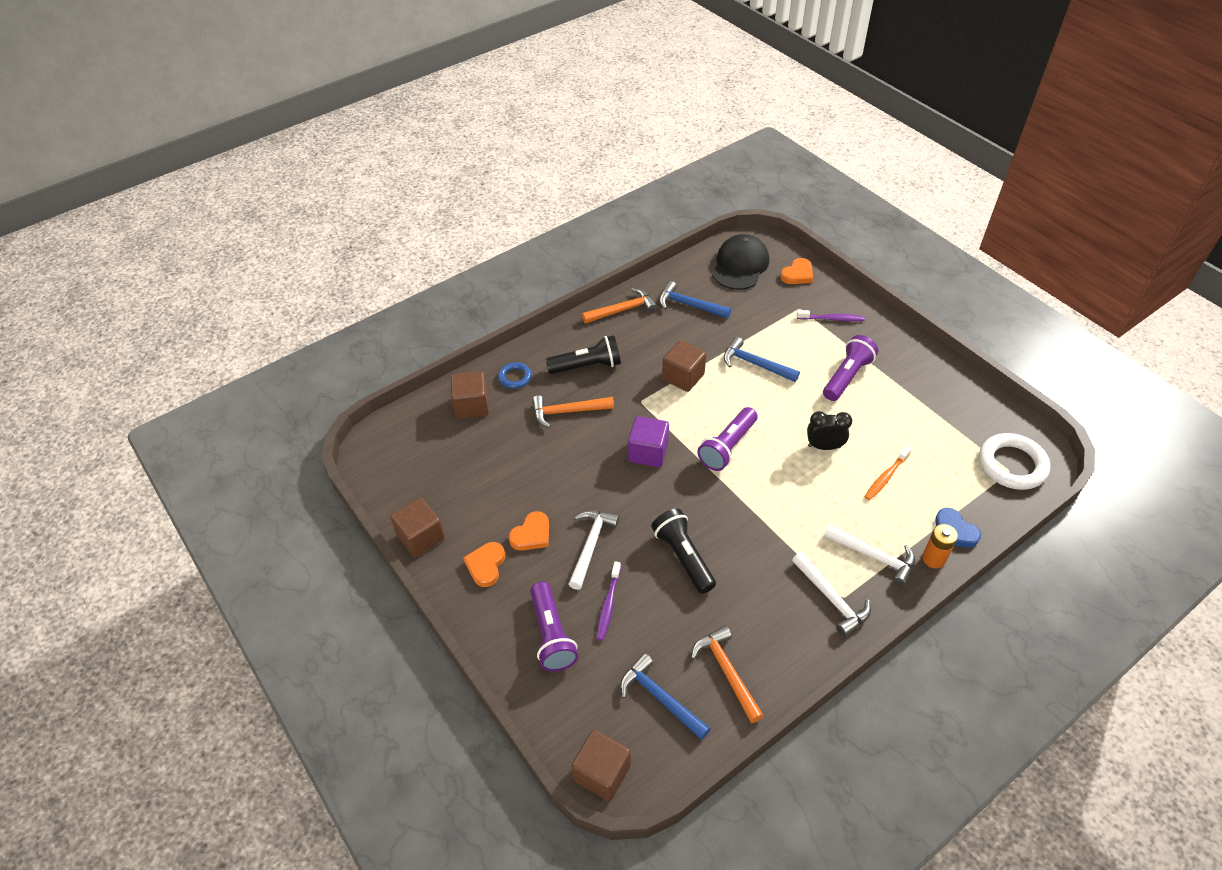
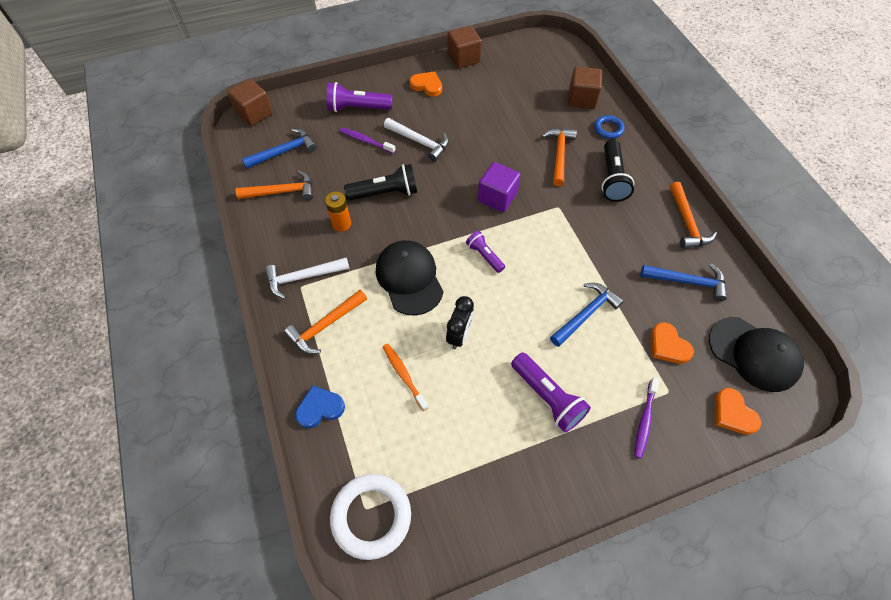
camera: 105 degrees right, 10 degrees up
(531, 534) = (443, 112): orange heart -> orange heart (668, 346)
(683, 377) = (581, 247): brown cube -> none
(689, 305) = (687, 282): blue hammer -> blue hammer turned 60 degrees clockwise
(727, 447) = (484, 256): purple flashlight -> purple flashlight, size x0.61
(784, 501) = (409, 278): none -> black cap
(874, 556) = (325, 326): white hammer -> orange hammer
(933, 559) = (301, 374): orange battery -> orange battery (341, 224)

